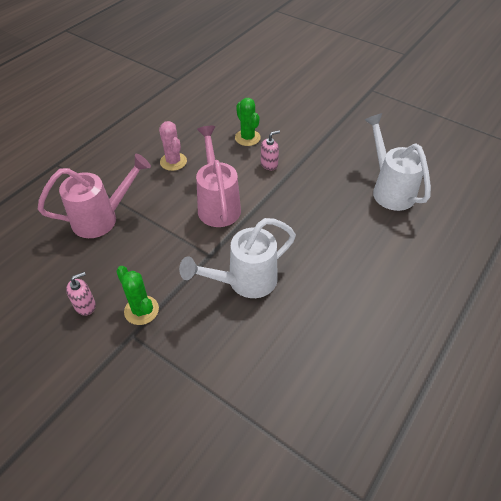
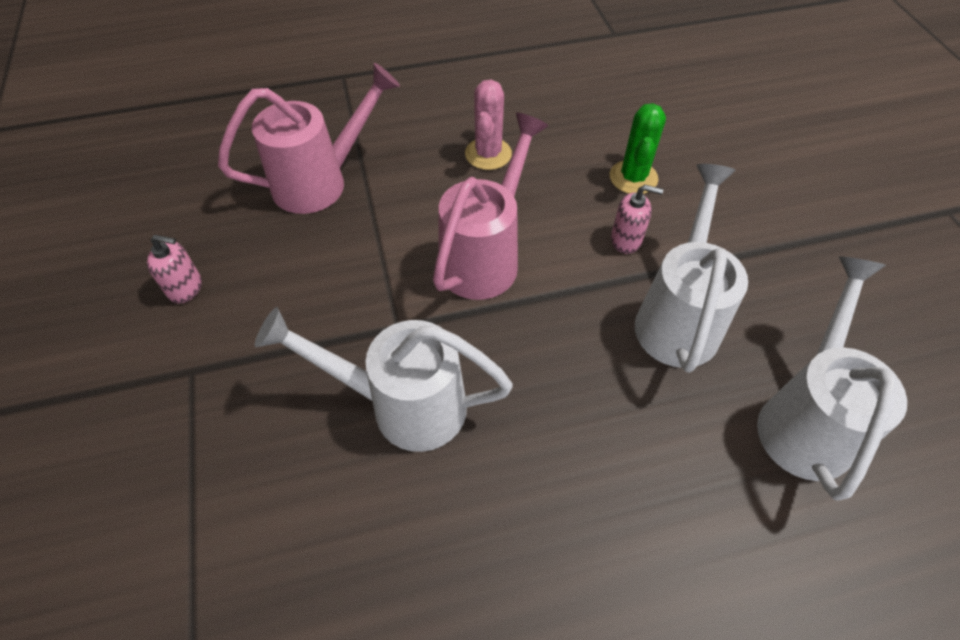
camera: 40 degrees right, 5 degrees up
(103, 218) = (322, 181): pink watering can -> pink watering can turned 45 degrees counterclockwise
(141, 310) = (236, 344): green cactus -> none
(316, 181) = (678, 316): none -> white watering can

